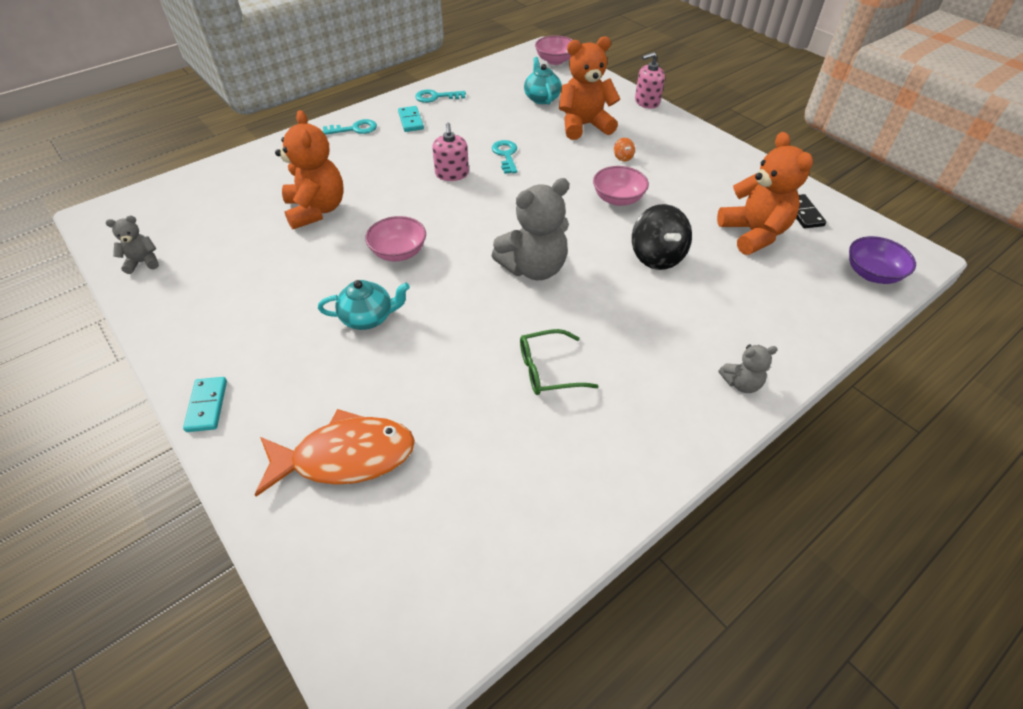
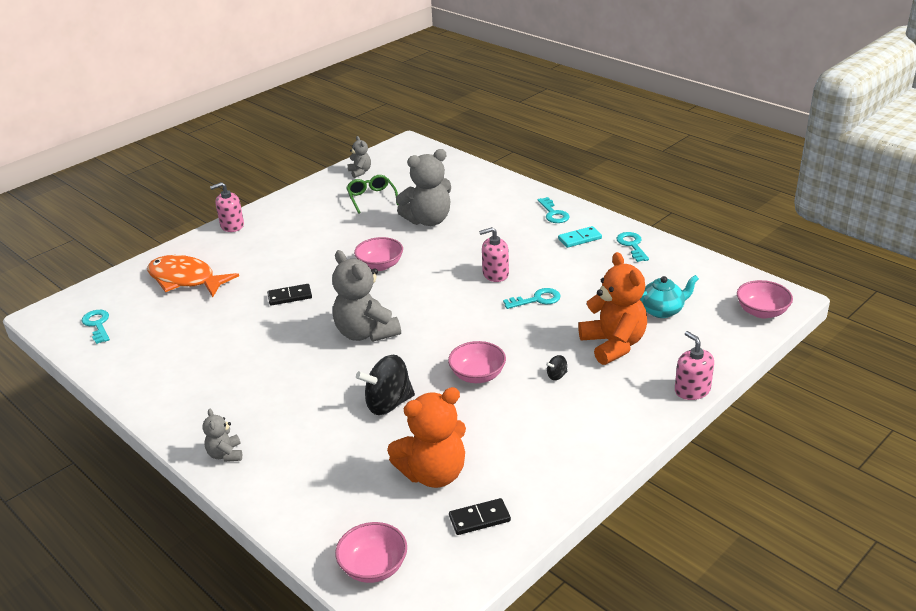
camera: 85 degrees right, 15 degrees down
(207, 406) = (232, 225): turquoise domino -> pink soap dispenser
(316, 210) = (428, 220): orange teddy bear -> grey teddy bear
(345, 457) = (186, 279): orange fish -> orange fish turned 135 degrees clockwise
(368, 317) = (306, 265): turquoise teapot -> none
(437, 333) = (290, 296): none -> black domino
(437, 577) = (97, 324): none -> turquoise key
(548, 370) = (249, 350): green glasses -> green glasses (371, 198)
(623, 157) = (557, 375): orange spinning top -> black spinning top
(872, 274) = (373, 567): purple bowl -> pink bowl

